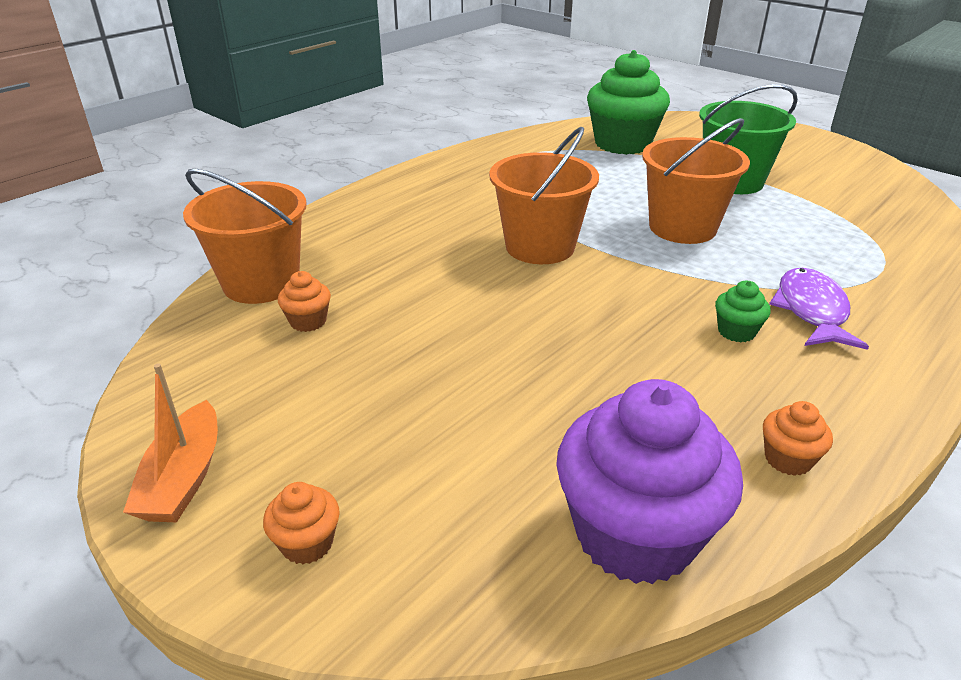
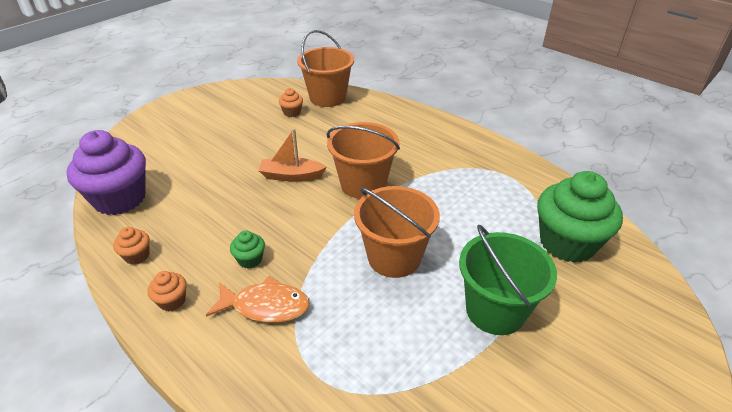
camera: 90 degrees right, 5 degrees up
(184, 478) = (199, 99): orange boat -> orange boat (291, 176)
(307, 543) = (156, 125): orange cupcake -> orange cupcake (172, 301)
(811, 311) = (265, 306): purple fish -> orange fish

